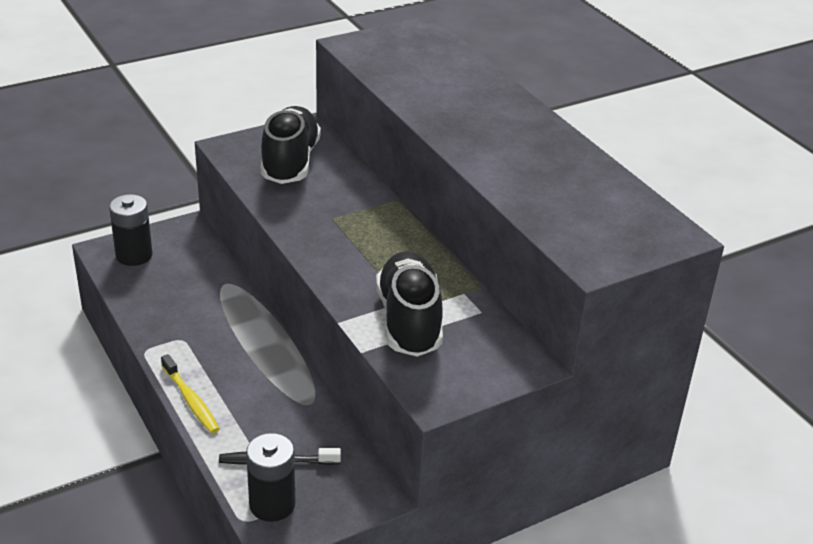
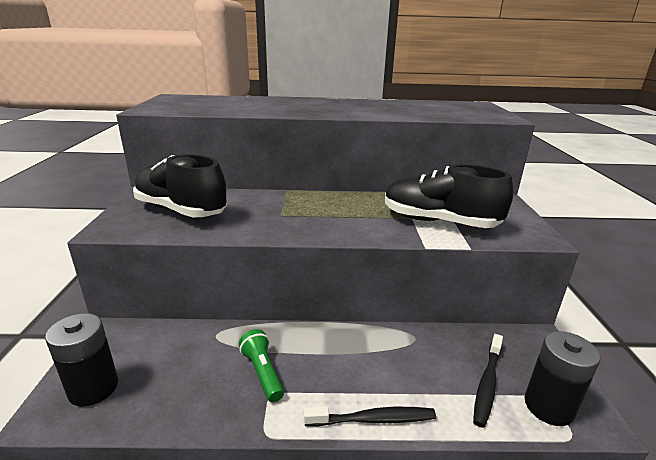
camera: 60 degrees left, 10 degrees down
(191, 400) = (373, 419): yellow toothbrush -> black toothbrush
(201, 326) = (262, 372): none -> green flashlight

